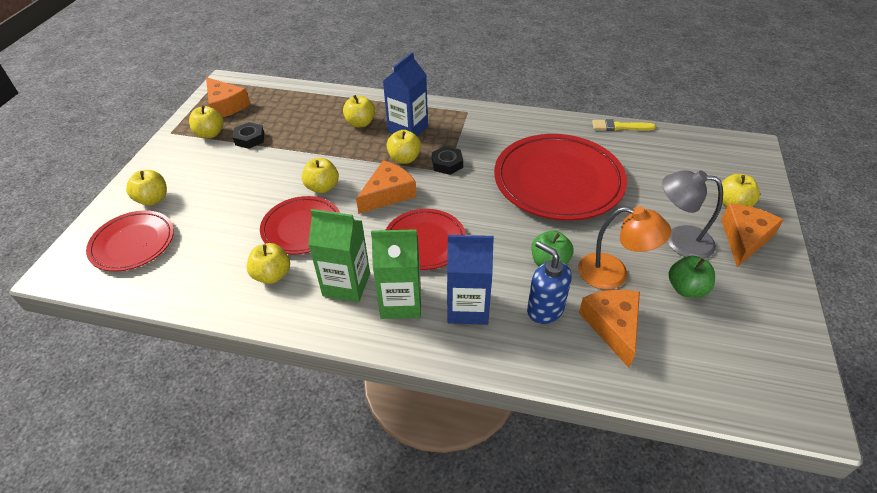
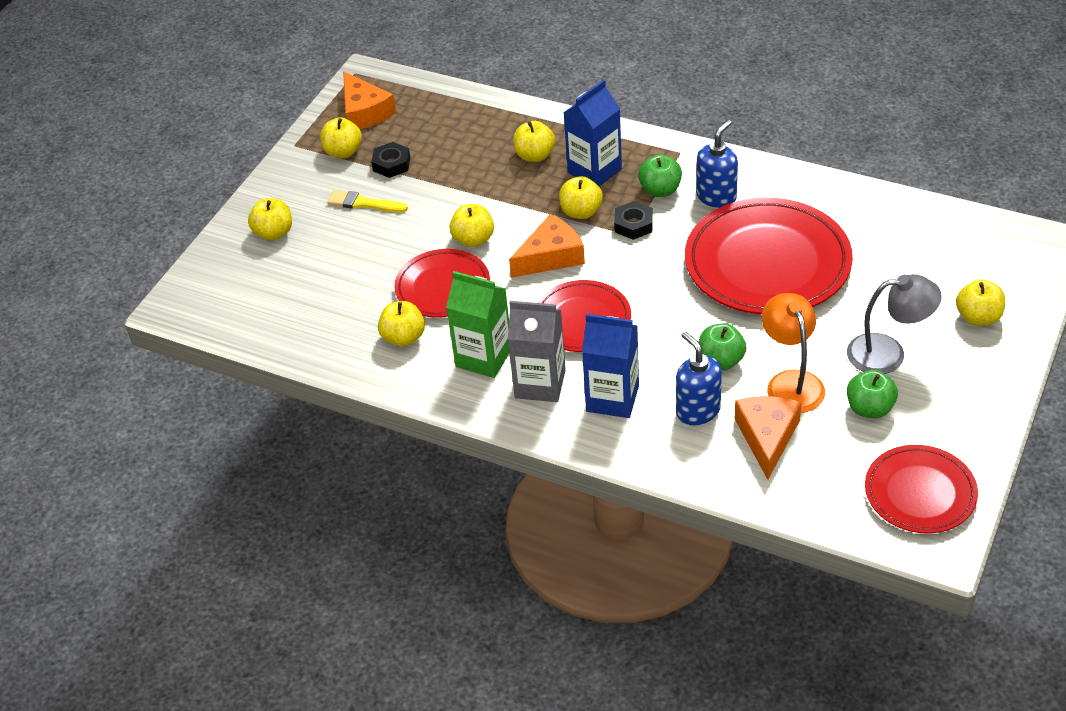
camera: 15 degrees right, 0 degrees up
(133, 243) = (252, 284): red plate -> red plate (920, 493)
(401, 302) = (540, 384): green carton -> grey carton
(460, 138) = (660, 190): none -> green apple
(503, 138) = (716, 197): none -> blue soap dispenser
(613, 274) = (791, 382): orange lamp -> orange lamp turned 135 degrees counterclockwise
(619, 127) = (879, 196): yellow brush -> yellow brush (364, 203)
(679, 240) = (888, 353): grey lamp -> grey lamp turned 150 degrees clockwise
(744, 238) = (970, 360): orange cheese -> none

